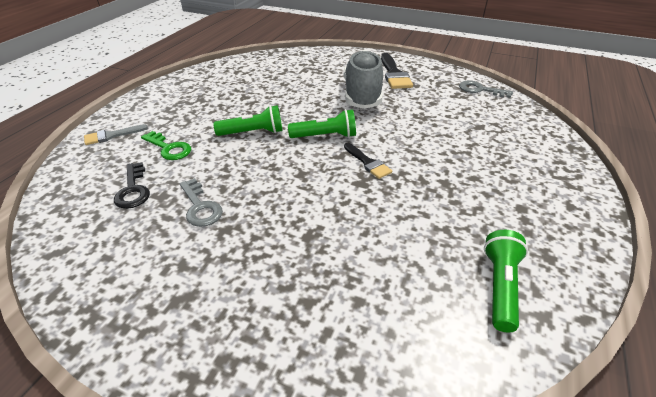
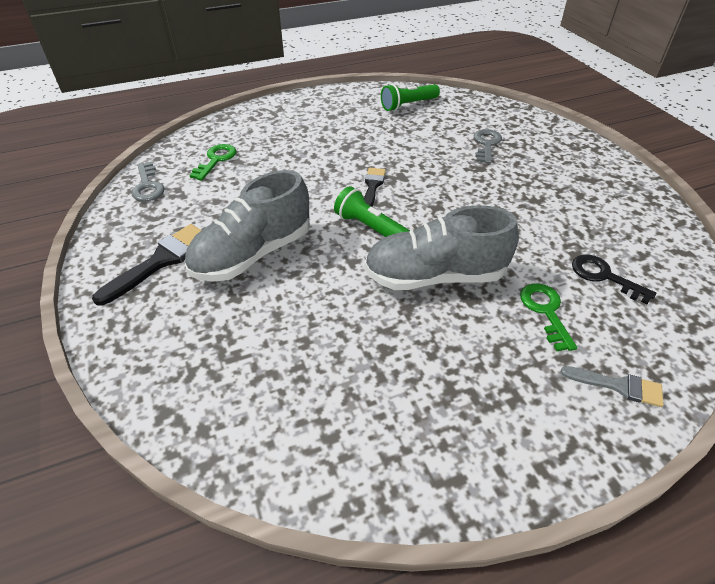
camera: 135 degrees left, 5 degrees up
(133, 190) = (604, 276): black key -> black key turned 75 degrees counterclockwise
(200, 207) = (545, 226): grey key -> grey key (486, 144)
(253, 133) = (435, 276): green flashlight -> grey shoe
(490, 120) = (216, 160): none -> green key

